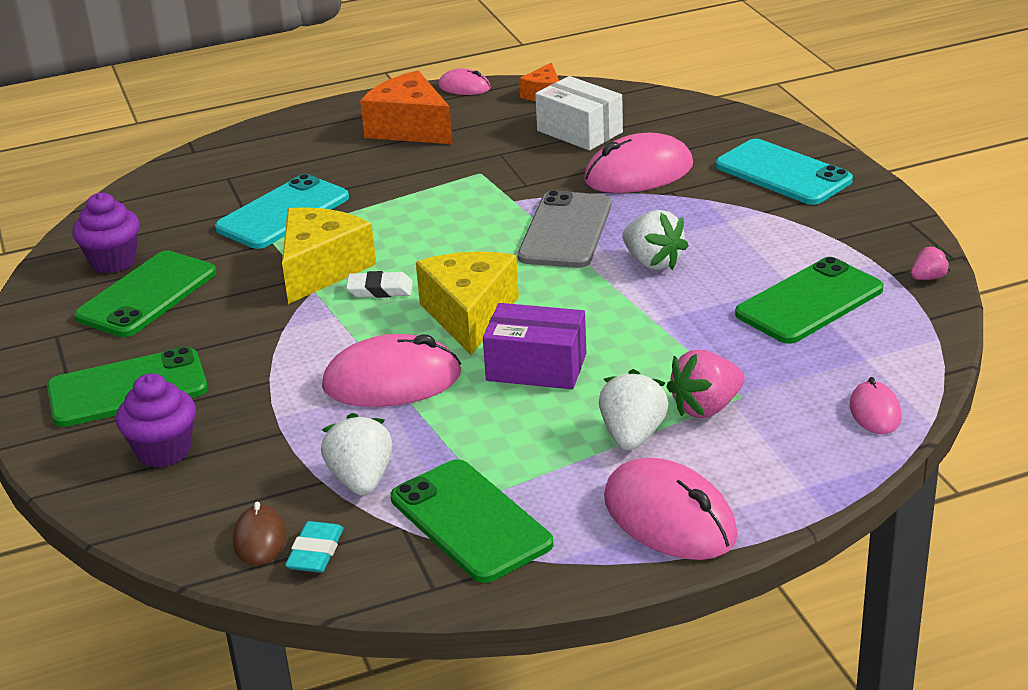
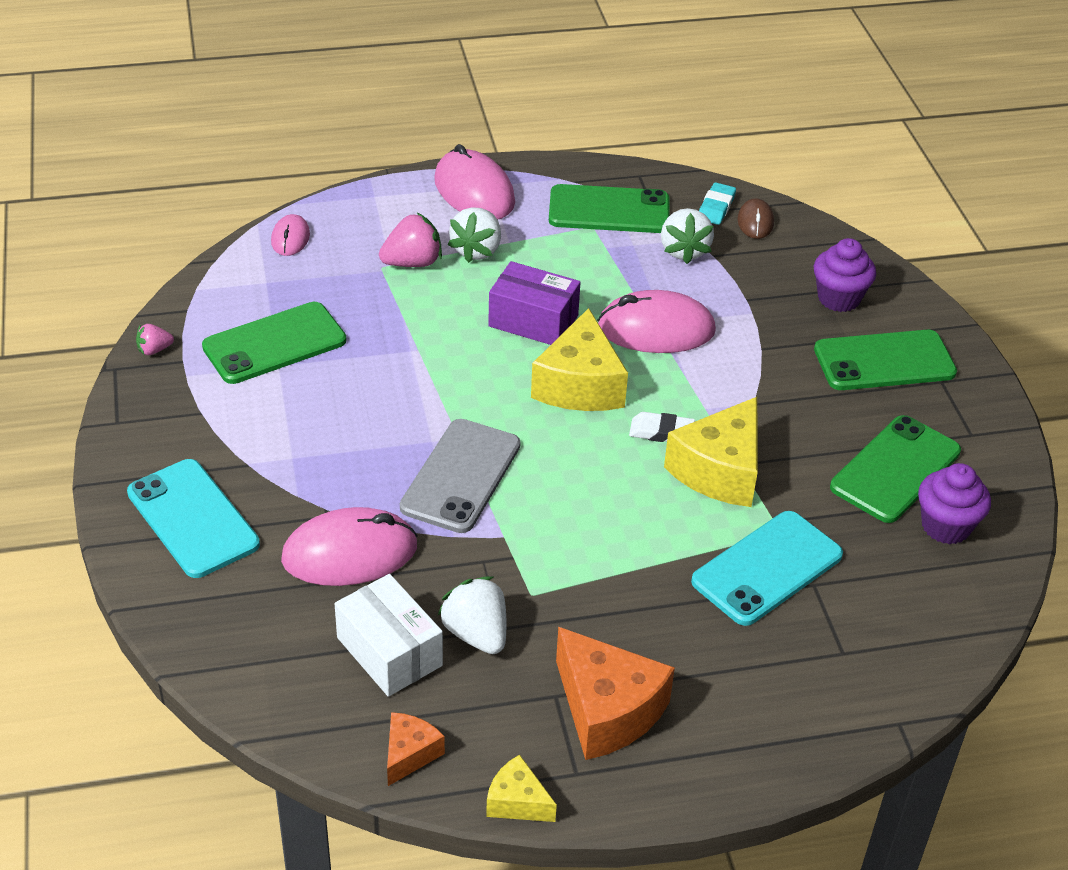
camera: 175 degrees left, 10 degrees up
(464, 87) = (517, 802): pink mouse -> yellow cheese
(470, 521) = (609, 210): green phone -> green phone turned 60 degrees counterclockwise
(652, 262) = (391, 416): white strawberry -> white strawberry (476, 634)

